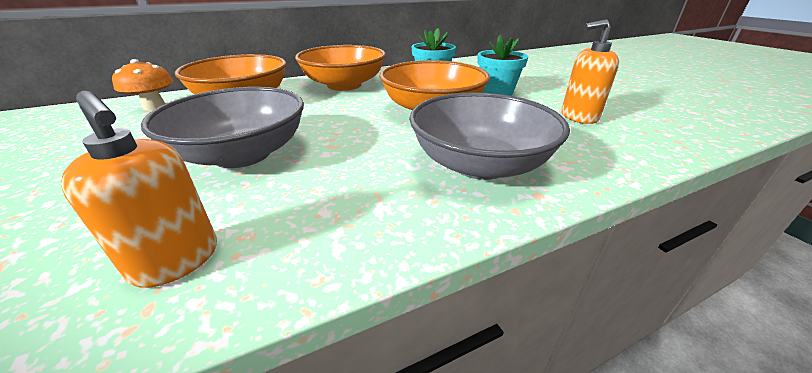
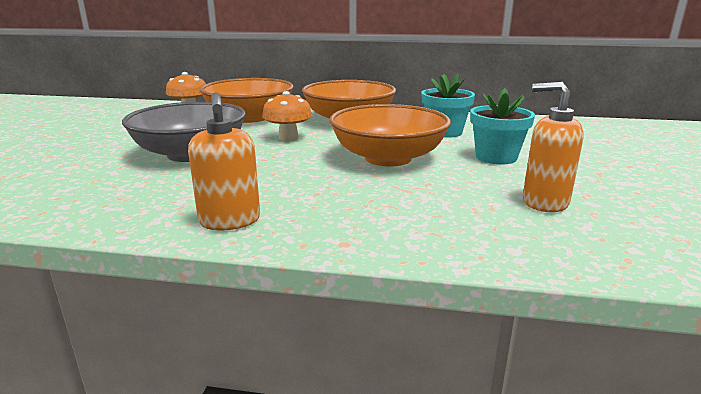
camera: 35 degrees right, 10 degrees down
(176, 261) = (78, 197): orange soap dispenser -> orange soap dispenser (230, 221)
(318, 112) = (288, 138): none -> orange mushroom
(479, 164) = (341, 208): grey bowl -> none

